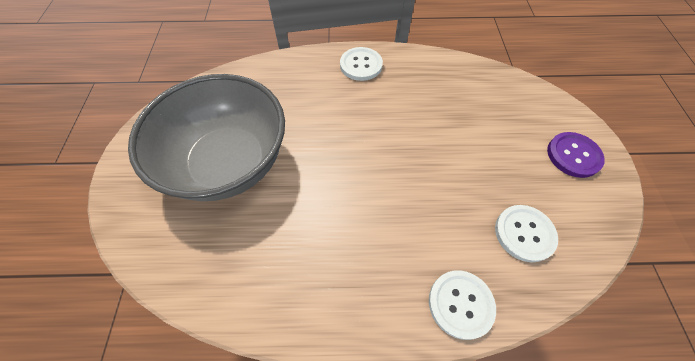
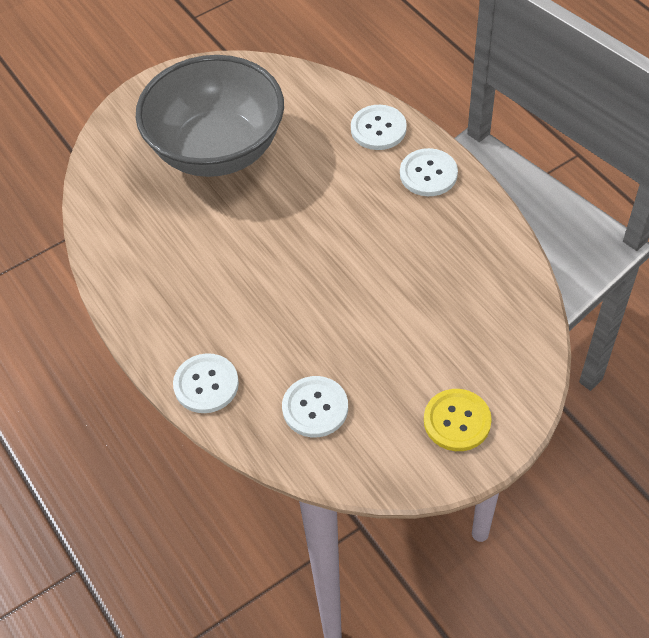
camera: 60 degrees right, 5 degrees down
(302, 68) = (378, 129): none -> white button
(573, 155) = (457, 421): purple button -> yellow button

